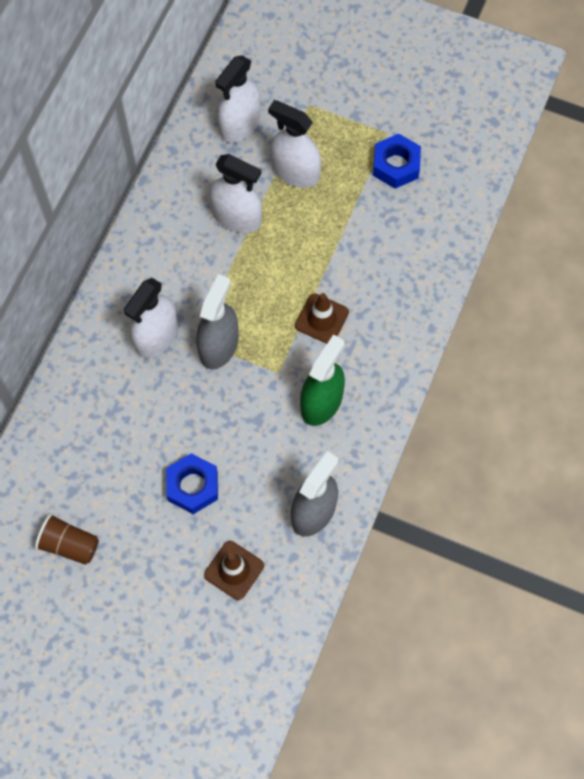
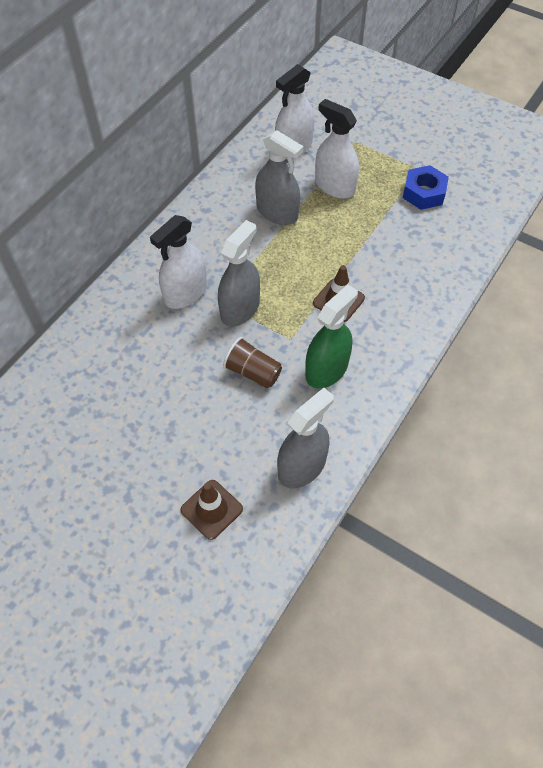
camera: 10 degrees right, 10 degrees down
(69, 544) = (57, 458): brown cup -> brown cup (253, 372)
(193, 486) = (189, 424): blue nut -> none
(236, 217) = (277, 212): white spray bottle -> grey spray bottle

